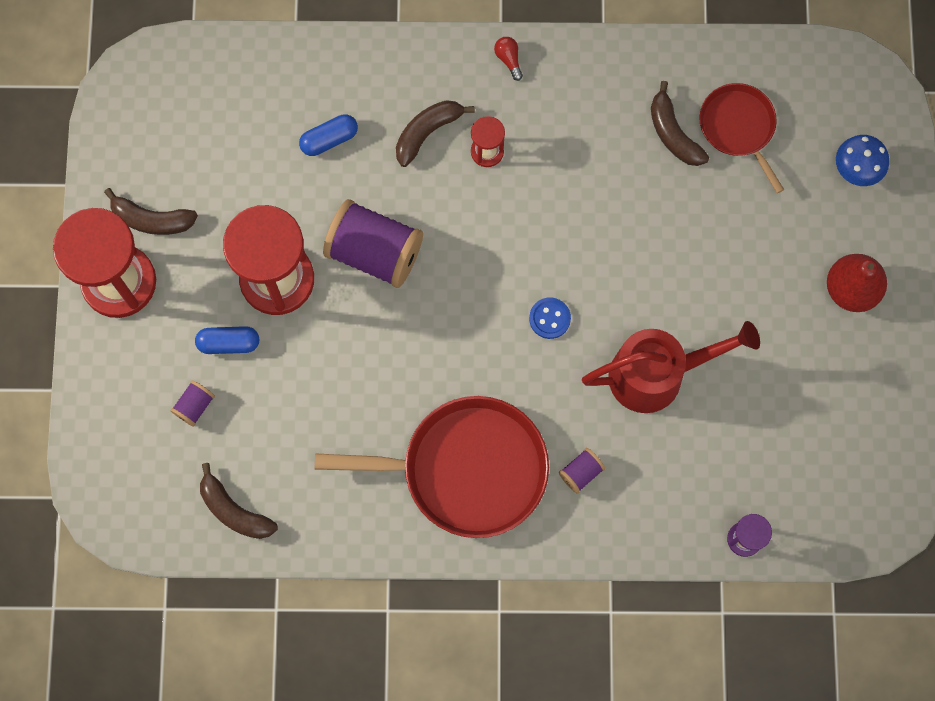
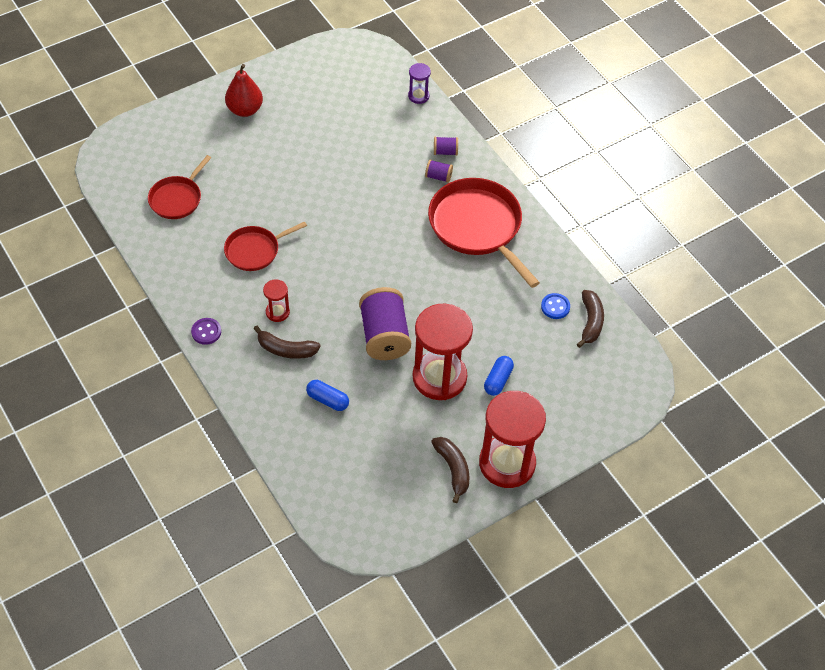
camera: 125 degrees left, 20 degrees down
(195, 406) = (549, 376): purple spool -> purple spool (445, 152)
(229, 343) = (498, 380): blue capsule -> blue capsule turned 60 degrees clockwise
(508, 59) = (206, 332): red light bulb -> purple button
(549, 318) = (361, 231): blue button -> blue button (555, 307)
(597, 175) = (255, 250): none -> red pan
(658, 374) = (356, 169): red watering can -> none
(673, 133) = (202, 227): brown banana -> none
(857, 169) = (168, 136): blue mushroom -> none

